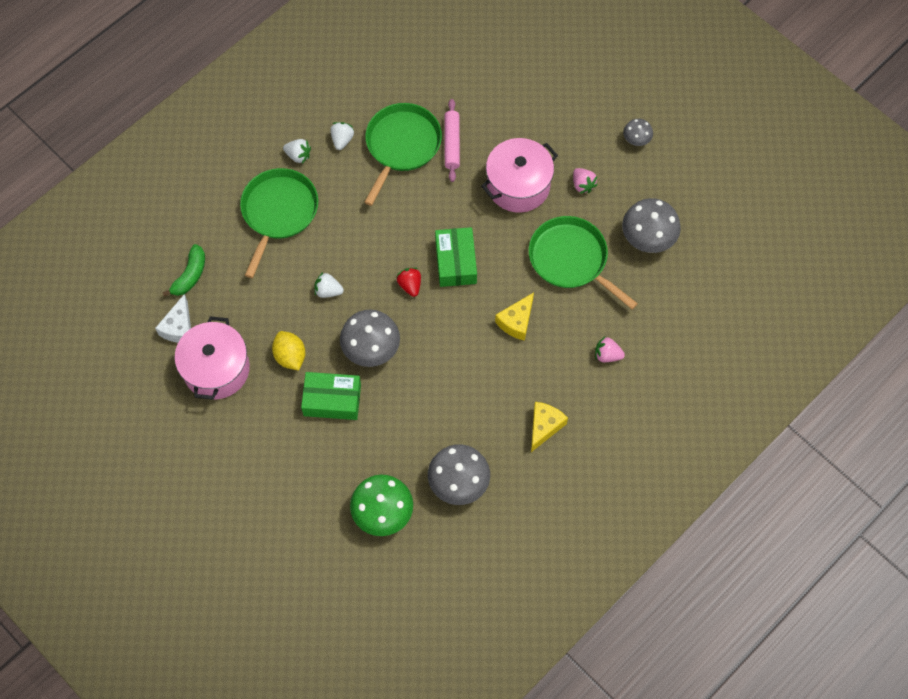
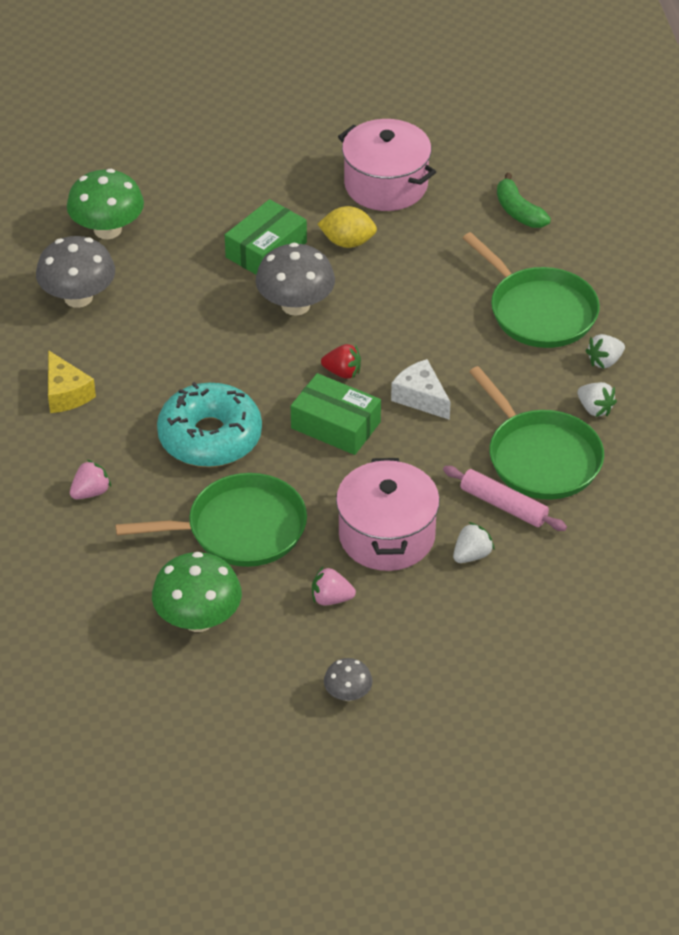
camera: 125 degrees right, 20 degrees down
(179, 327) = (461, 179): white cheese -> white cheese (420, 397)
(328, 291) = (399, 305): white strawberry -> white strawberry (472, 555)
(516, 321) = (210, 437): yellow cheese -> turquoise donut
(648, 238) = (198, 619): grey mushroom -> green mushroom

